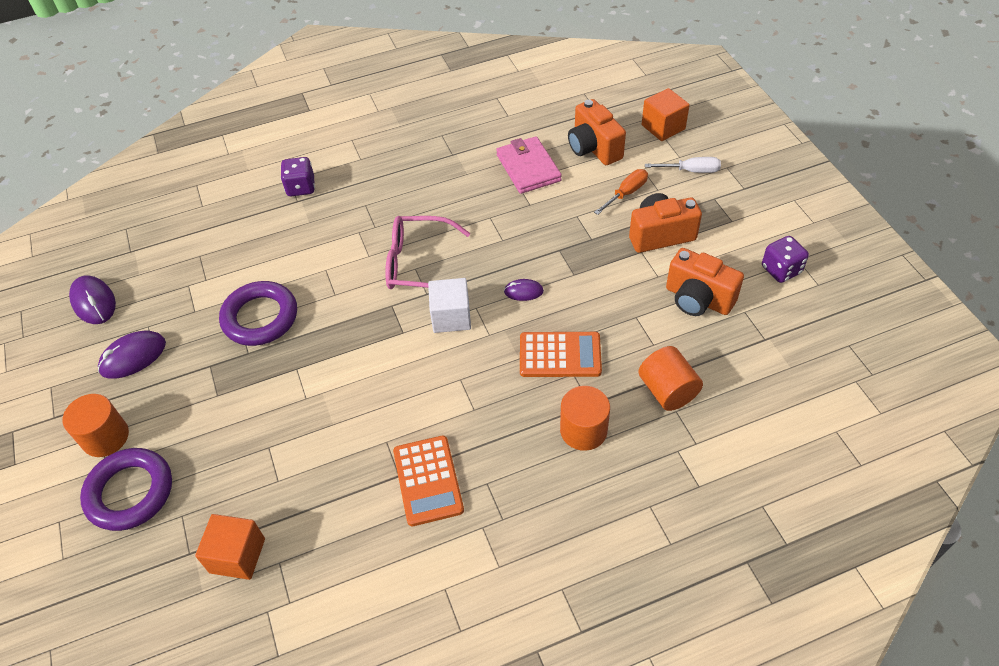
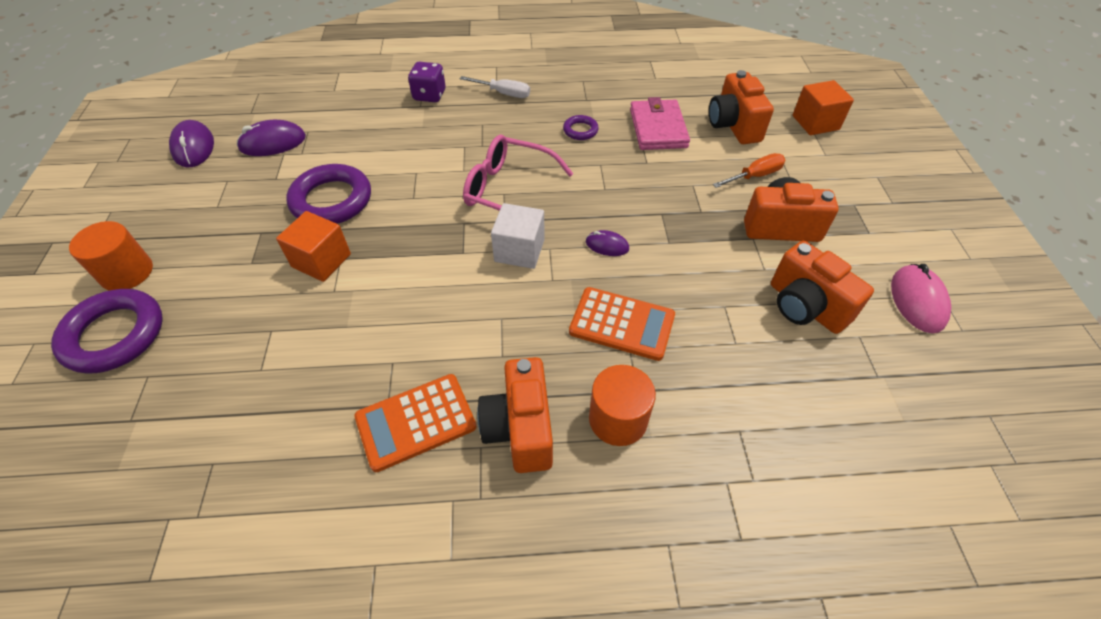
camera: 15 degrees right, 0 degrees up
(133, 357) = (197, 205): purple mouse -> purple mouse (273, 143)
(237, 555) = (175, 440): orange cube -> orange cube (321, 260)
(428, 480) = (416, 422): orange calculator -> orange calculator turned 60 degrees clockwise
(459, 188) = (580, 130): none -> purple ring
(512, 460) = (520, 429): none -> orange camera
(667, 391) = (736, 403): orange cylinder -> none
(691, 171) = (835, 171): white screwdriver -> white screwdriver (504, 93)
(781, 270) = (917, 301): purple dice -> pink mouse

